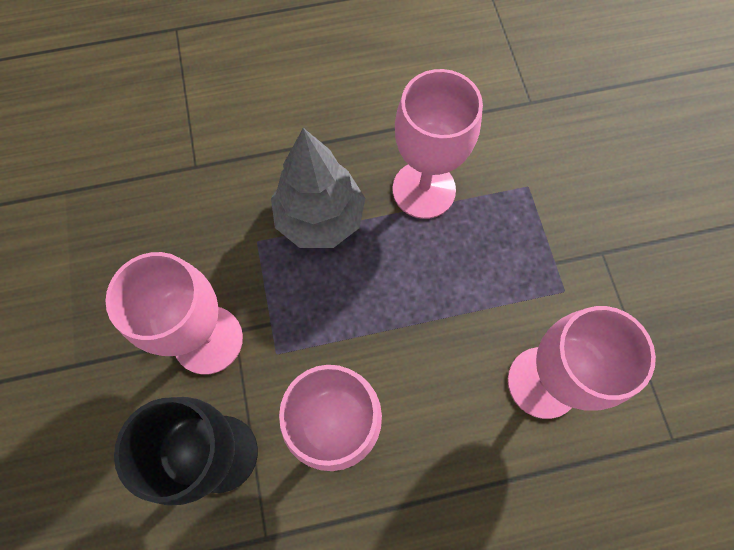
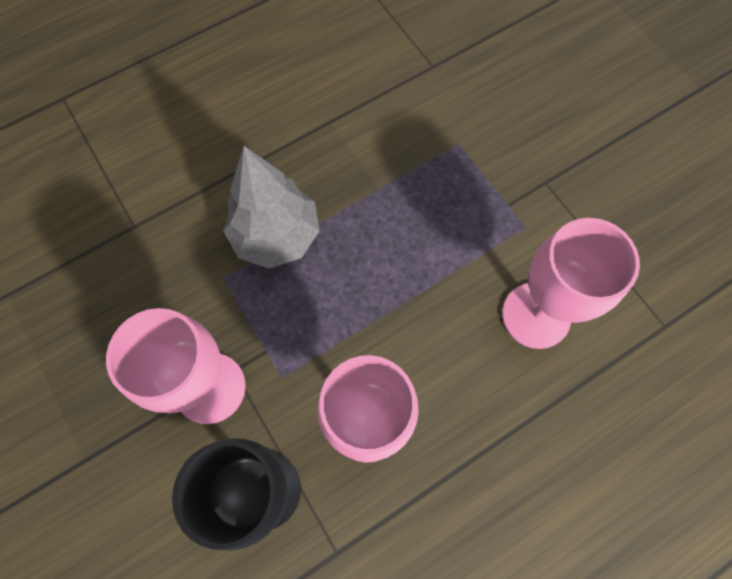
camera: 20 degrees left, 0 degrees up
(424, 190) = (364, 177): pink goblet -> none

